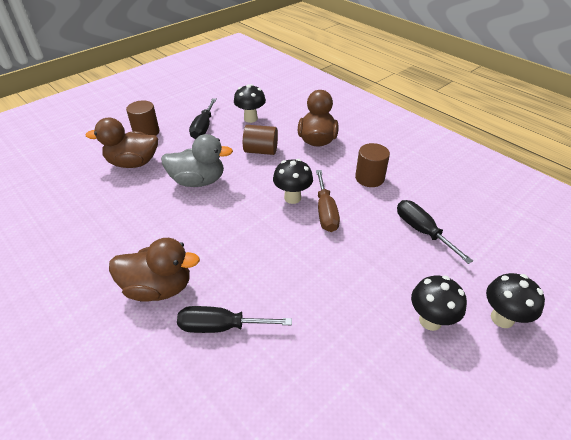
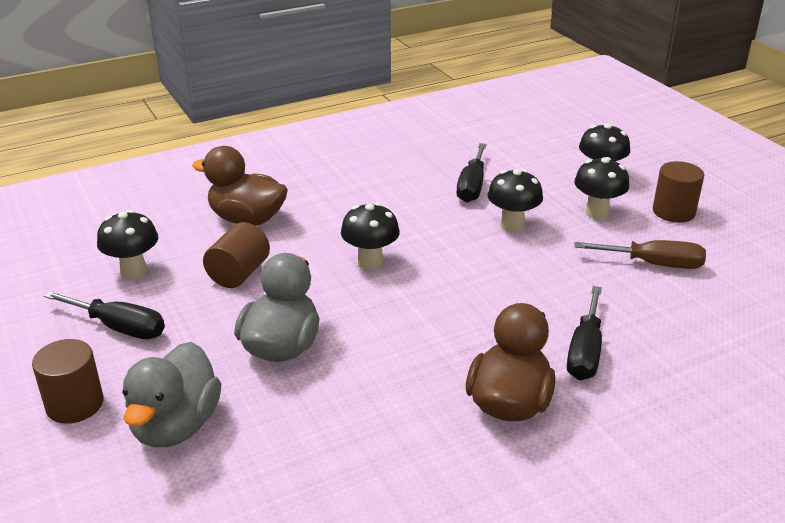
camera: 75 degrees left, 10 degrees down
(133, 163) = (176, 426): brown duck -> grey duck
(325, 212) = (412, 242): brown screwdriver -> brown screwdriver (653, 264)
(369, 178) = (360, 197): brown cylinder -> brown cylinder (673, 212)
(375, 263) = (512, 226): none -> black mushroom
(422, 231) = (472, 186): black screwdriver -> black screwdriver turned 60 degrees counterclockwise

